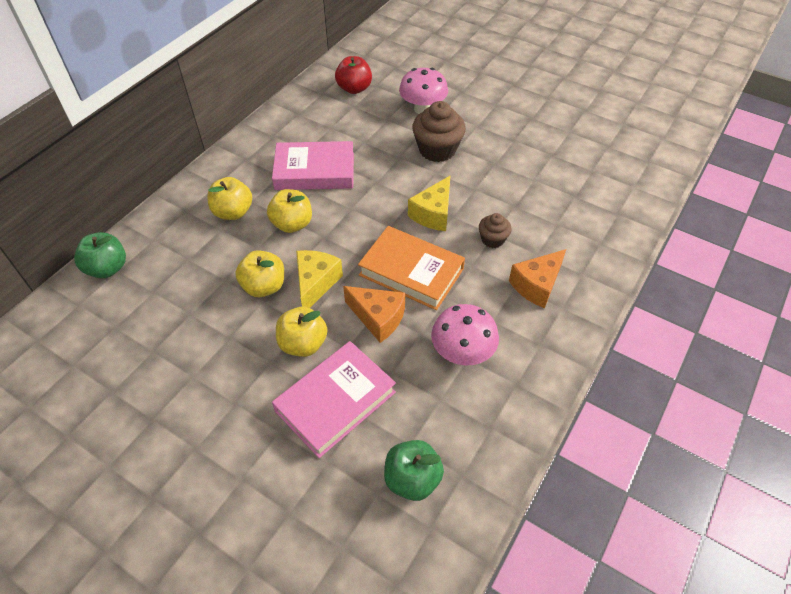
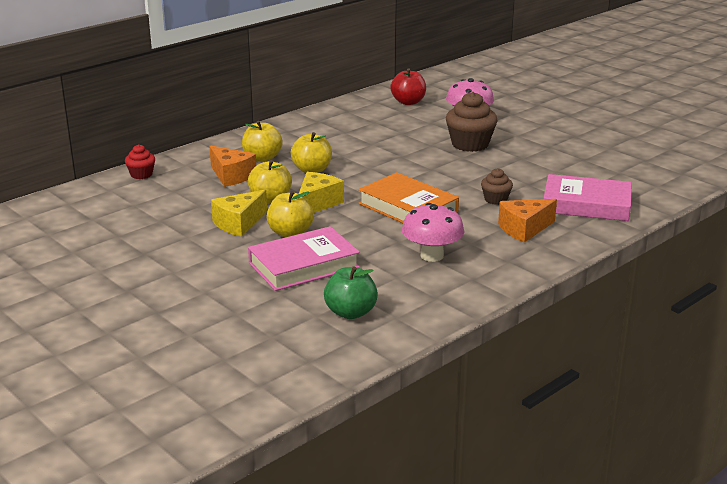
camera: 15 degrees right, 25 degrees down
(107, 268) = (141, 174): green apple -> red cupcake
(314, 171) = (347, 144): pink book -> pink book (586, 204)
(378, 318) = (364, 228): orange cheese -> orange cheese (231, 176)
(433, 214) = (446, 179): yellow cheese -> yellow cheese (239, 223)

